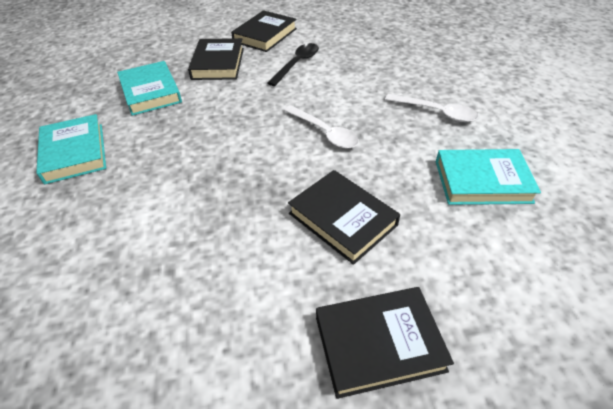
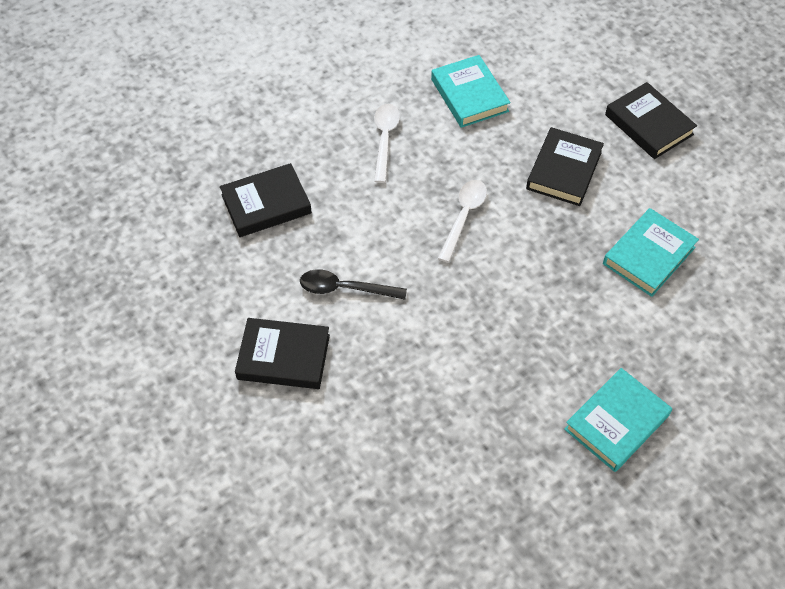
camera: 115 degrees left, 10 degrees up
(151, 92) = (480, 418): turquoise book -> turquoise book (649, 255)
(218, 63) = (382, 377): black book -> black book (266, 204)

